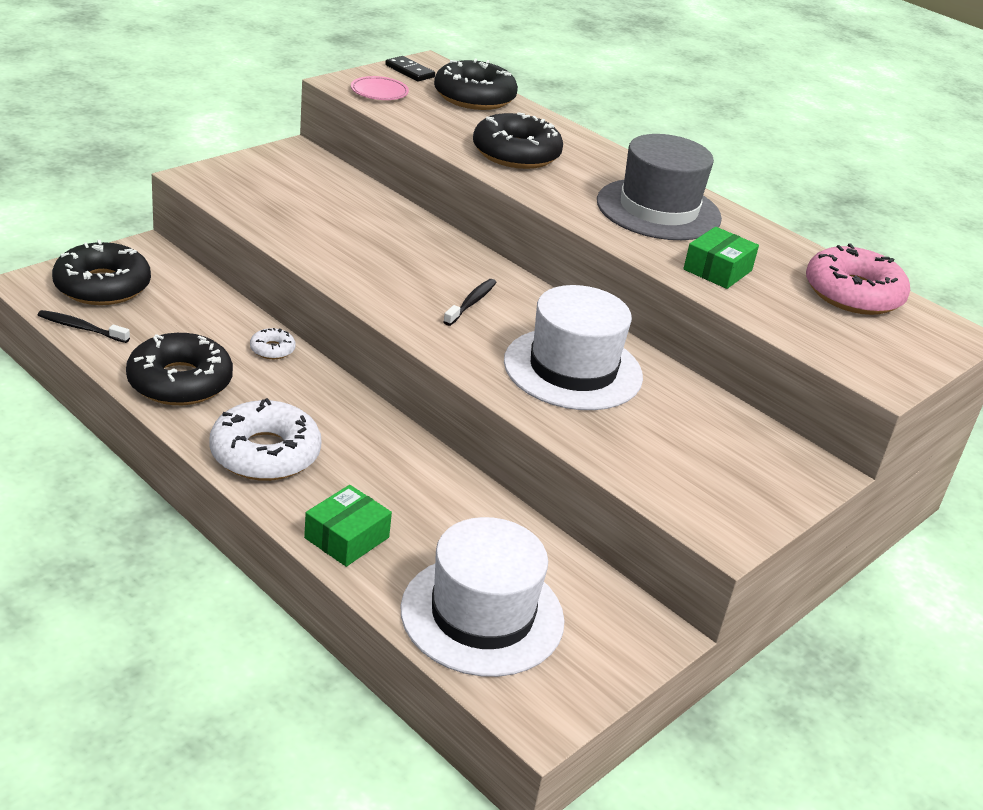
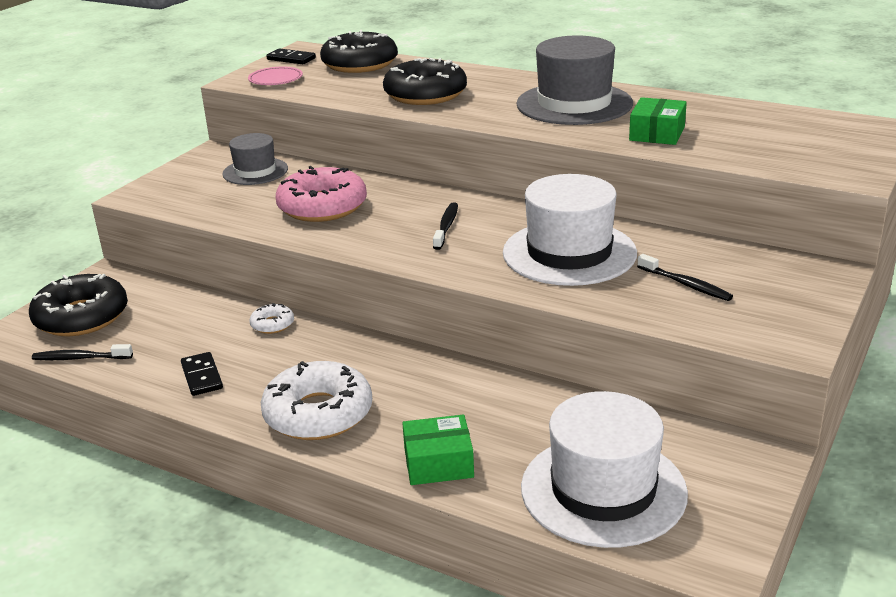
camera: 10 degrees left, 5 degrees down
(180, 382) = (201, 376): black donut -> black domino
(323, 185) = (255, 171): none -> grey hat
(347, 538) = (438, 463): green box -> green box turned 60 degrees clockwise
(664, 439) = (686, 284): none -> black toothbrush
(853, 294) = (777, 121): pink donut -> pink donut (322, 207)

